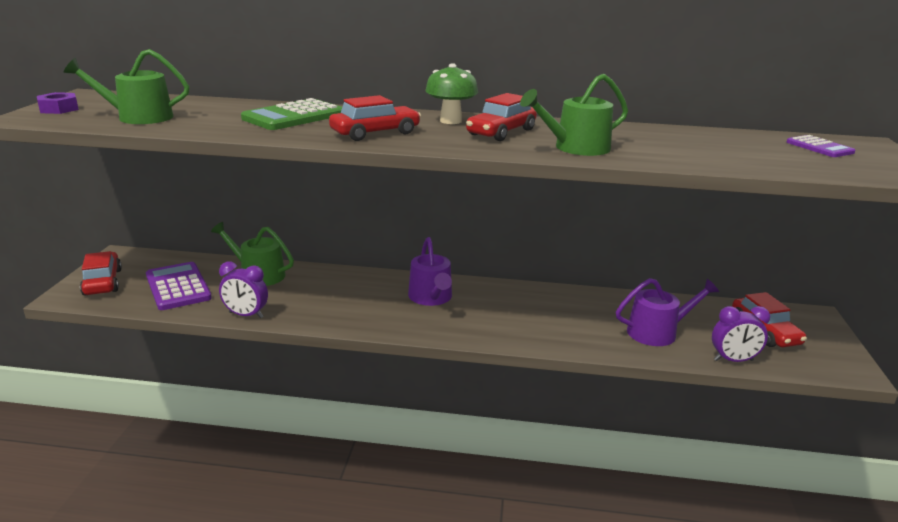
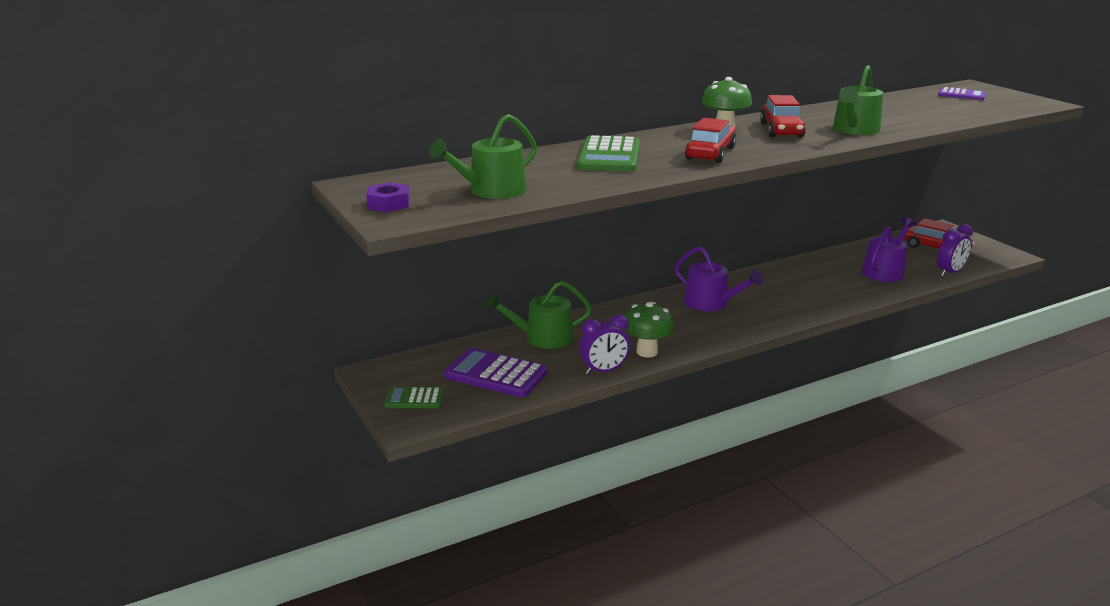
camera: 35 degrees left, 0 degrees up
(102, 282) = (414, 399): red car -> green calculator
(304, 314) = (647, 352): none -> green mushroom

